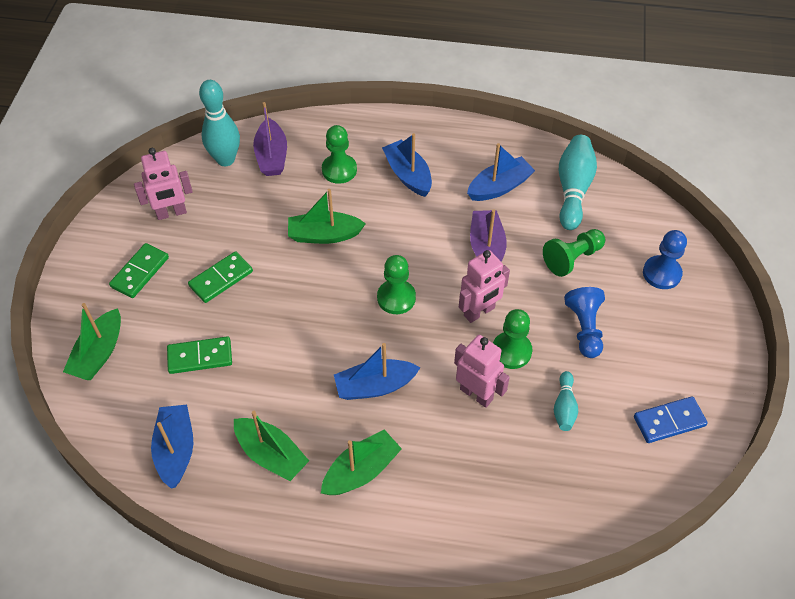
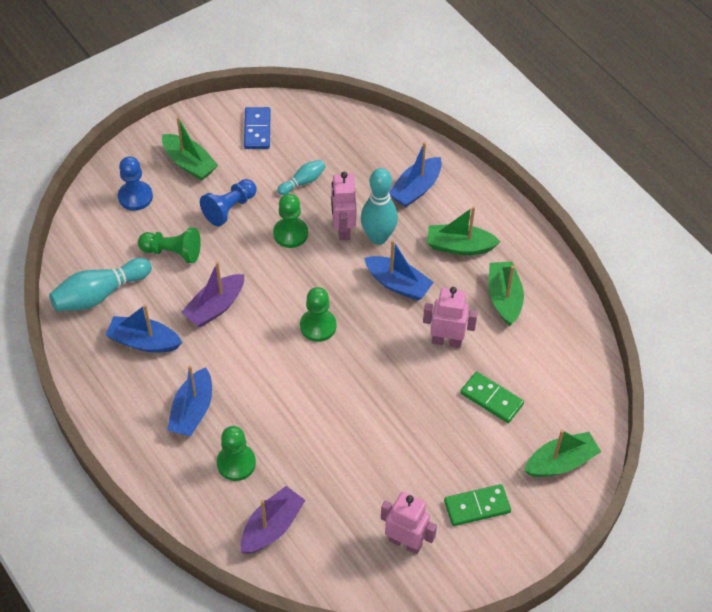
camera: 135 degrees left, 0 degrees up
(176, 450) = (561, 349): blue boat -> blue boat (416, 189)
(221, 279) = (422, 446): green domino -> none
(225, 159) = (311, 559): turquoise bowling pin -> turquoise bowling pin (378, 237)
(324, 235) = (311, 416): green boat -> green boat (189, 163)
(479, 312) = (278, 271): pink robot -> pink robot (447, 341)
(669, 421) = (257, 130): blue domino -> blue domino turned 60 degrees clockwise

